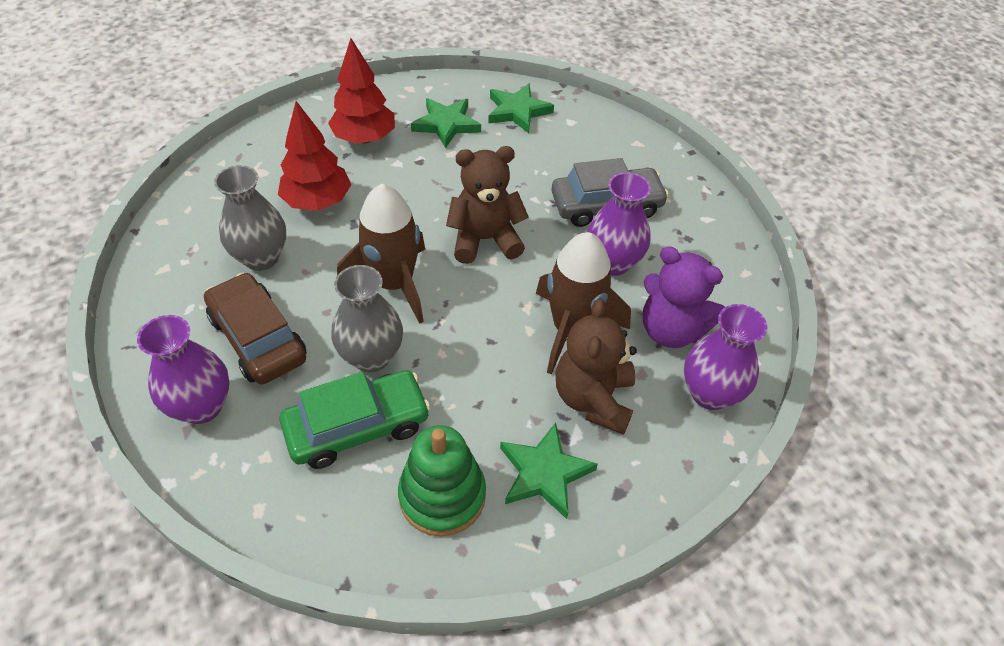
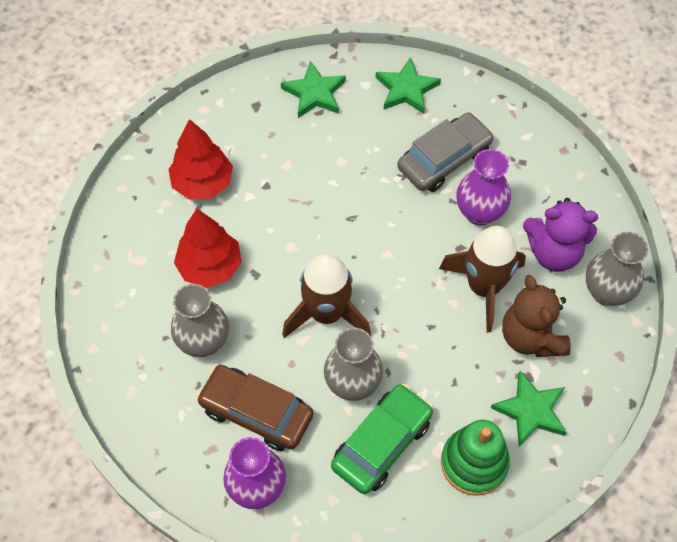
camera: 25 degrees left, 10 degrees up
(446, 124) = (263, 136): green star -> green star (406, 89)
(485, 240) = (370, 238): brown teddy bear -> none
(710, 393) = (606, 292): purple vase -> grey vase

